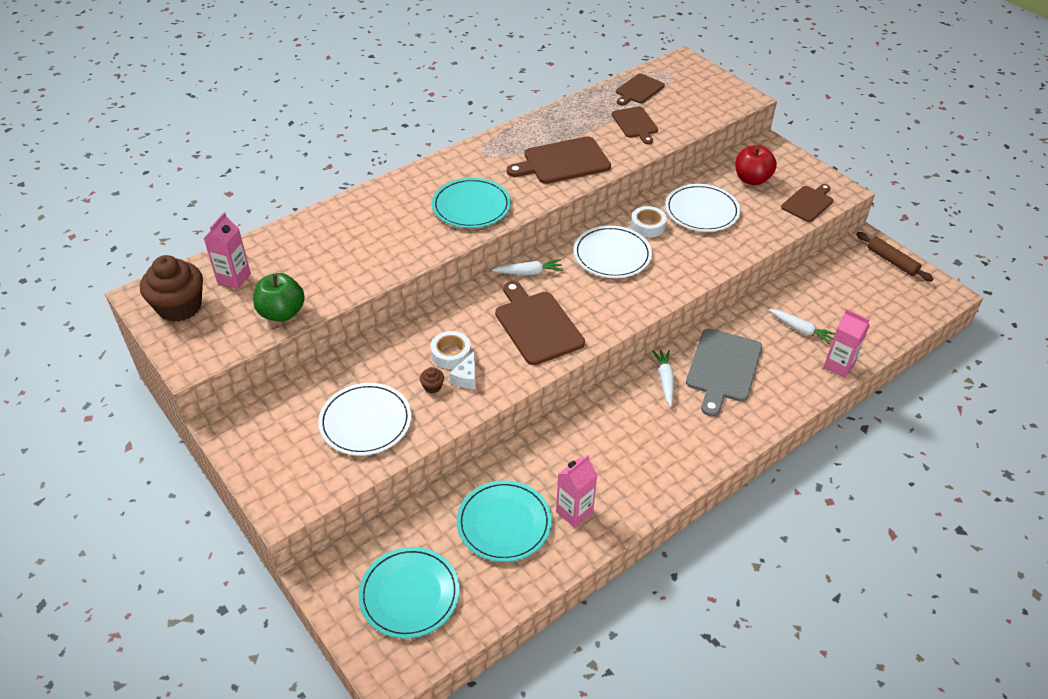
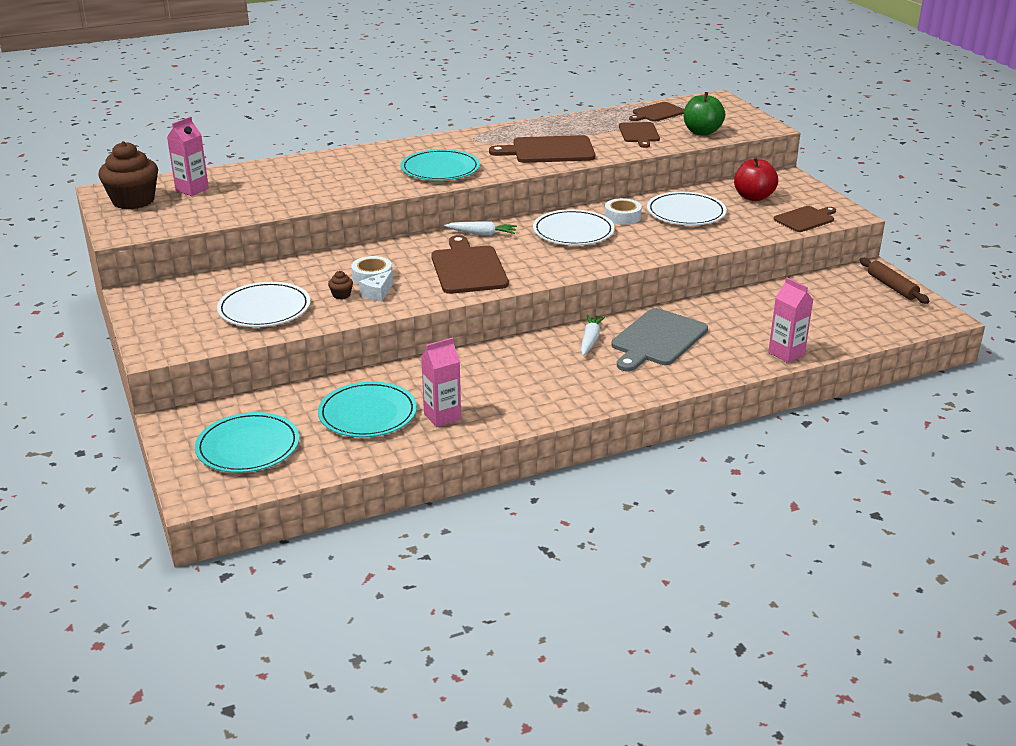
camera: 15 degrees right, 15 degrees down
(282, 313) = (221, 214): green apple -> green apple (702, 132)
(801, 330) = (759, 323): white carrot -> none

